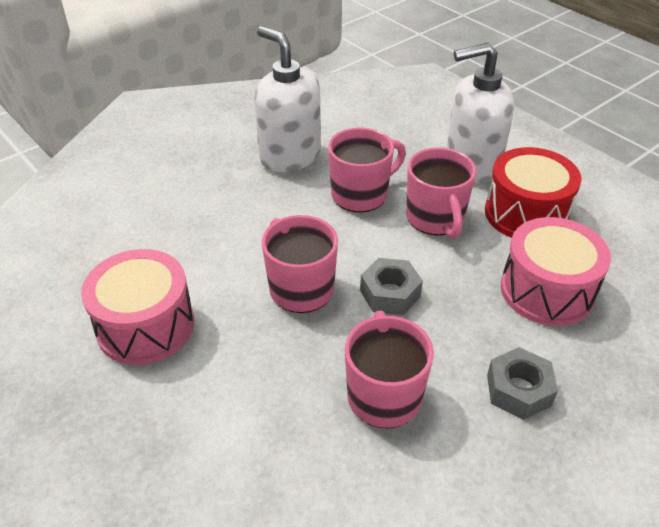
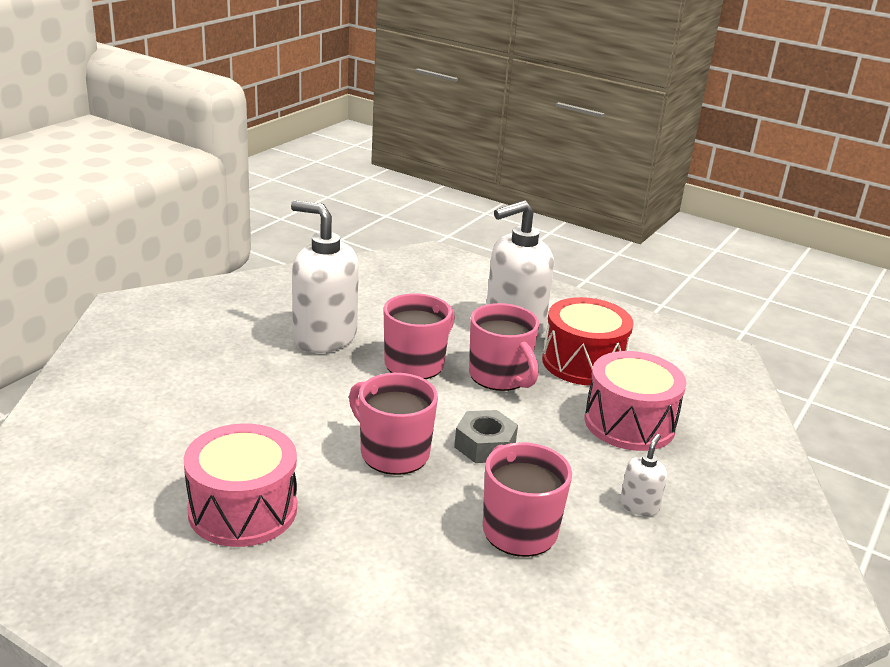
camera: 20 degrees left, 15 degrees down
(518, 390) = (639, 506): grey nut -> white soap dispenser

